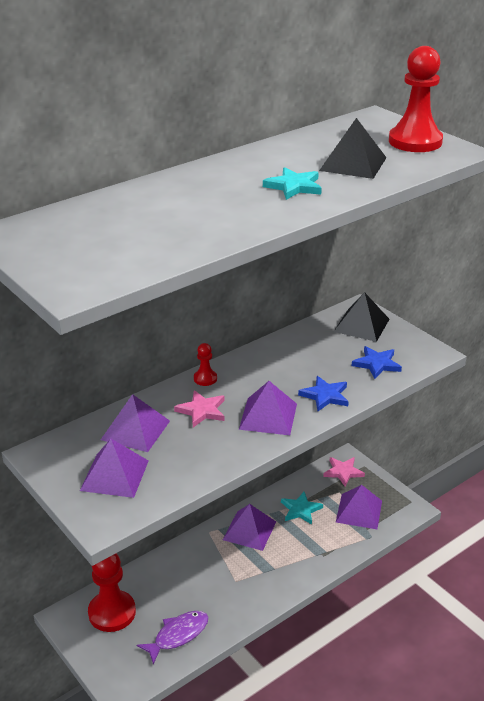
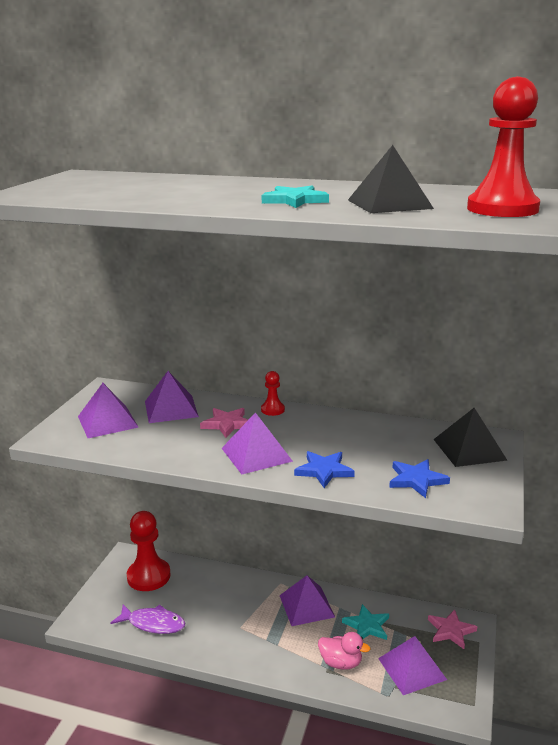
camera: 55 degrees right, 10 degrees down
(323, 543) = (341, 663): none -> pink duck

